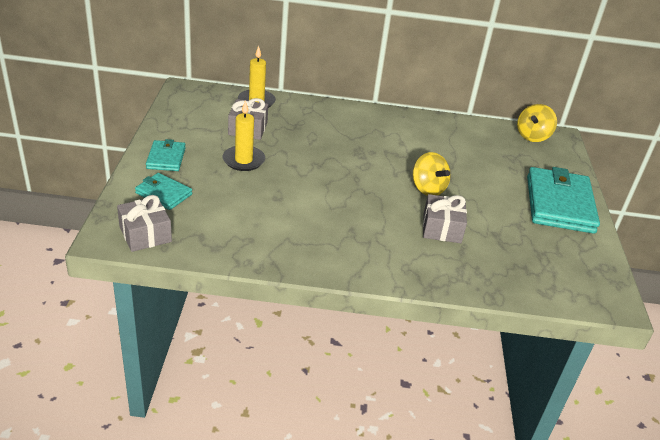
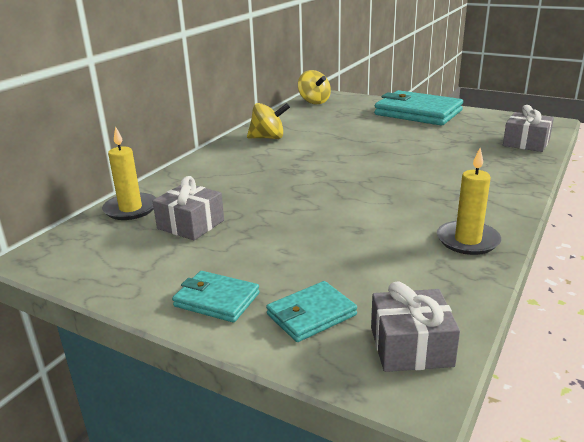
camera: 60 degrees left, 10 degrees down
(243, 160) = (264, 239): yellow candle -> yellow candle (467, 240)
(427, 189) = (375, 152): yellow spinning top -> yellow spinning top (268, 138)
(441, 228) = (441, 158): grey gift -> grey gift (526, 143)

